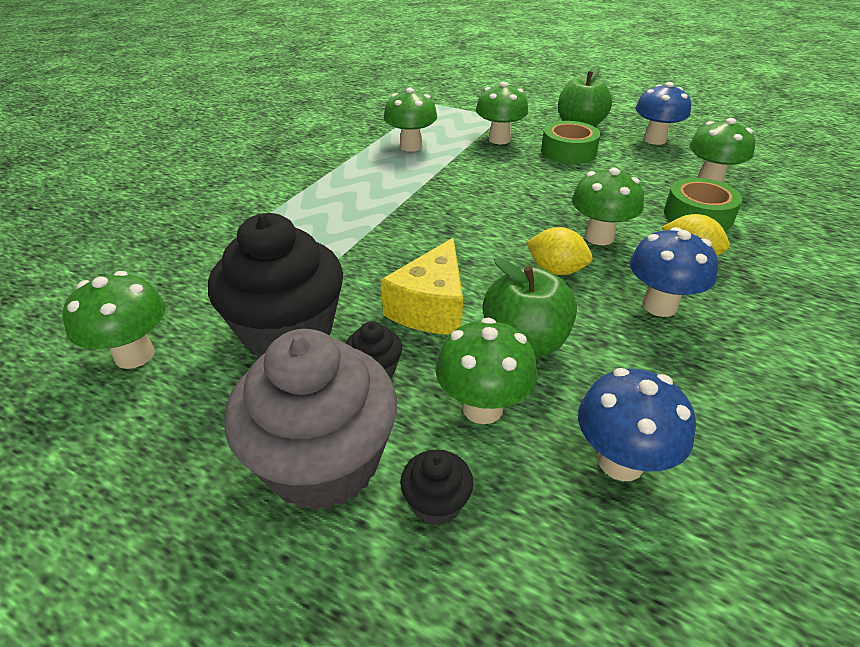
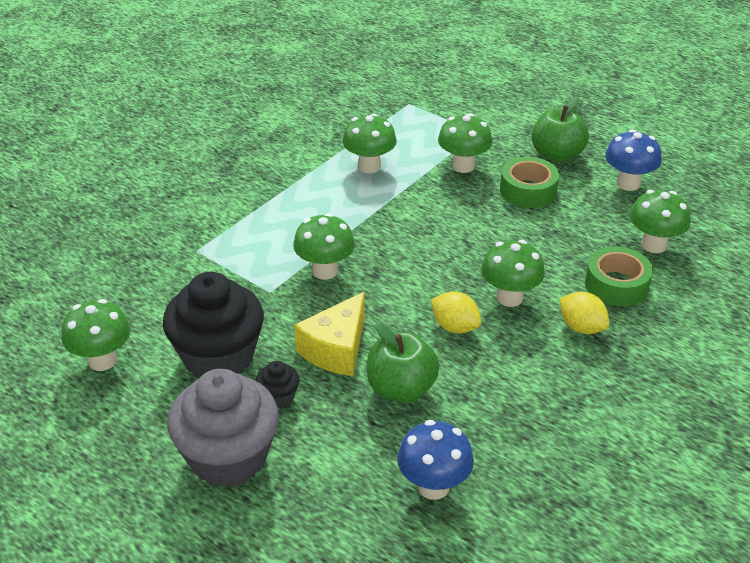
camera: 10 degrees right, 0 degrees up
(436, 503) = (297, 493): black cupcake -> none
(482, 408) = (350, 435): green mushroom -> green mushroom (325, 271)
(659, 305) = (528, 372): blue mushroom -> none

